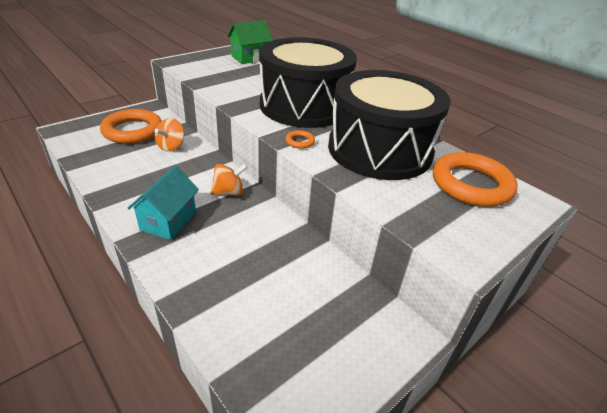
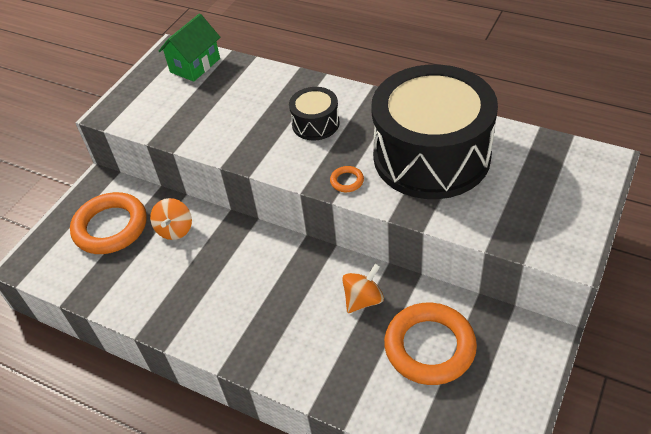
camera: 15 degrees left, 10 degrees up
(168, 221) = (251, 326): turquoise house -> none
(229, 192) = (286, 262): orange spinning top -> orange spinning top (363, 300)
(304, 106) = (315, 124): black drum -> black drum, size x0.44
(471, 184) = (538, 164): orange ring -> orange ring (429, 347)

